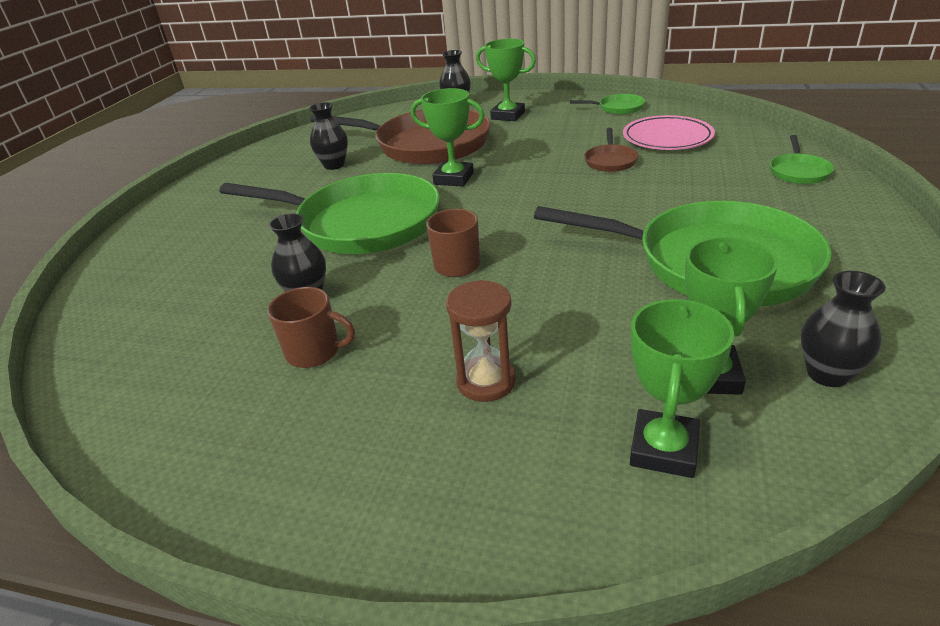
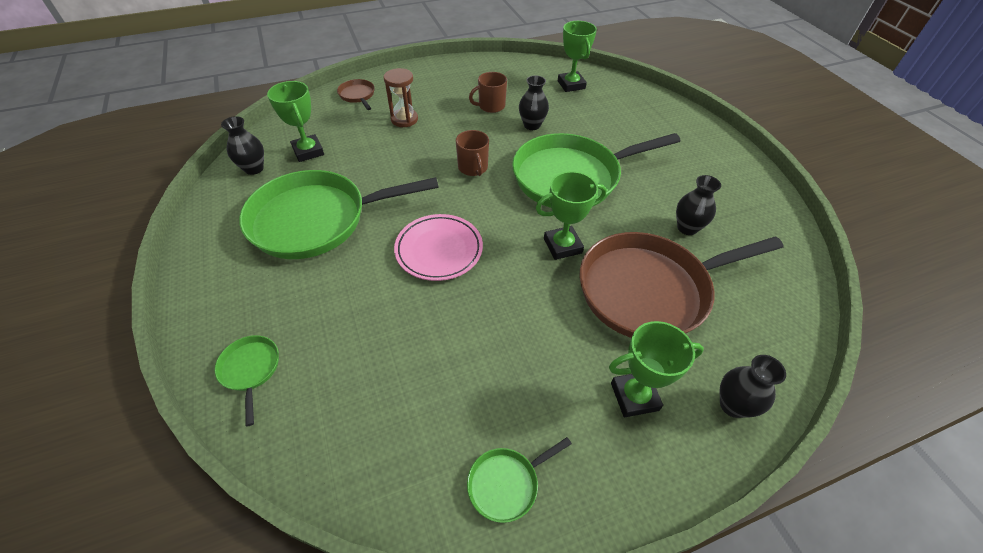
camera: 140 degrees right, 15 degrees up
(610, 161) = (443, 325): brown pan -> brown pan (357, 95)
(663, 449) = (321, 120): green trophy -> green trophy (571, 85)
(667, 138) = (403, 402): pink plate -> pink plate (439, 250)

